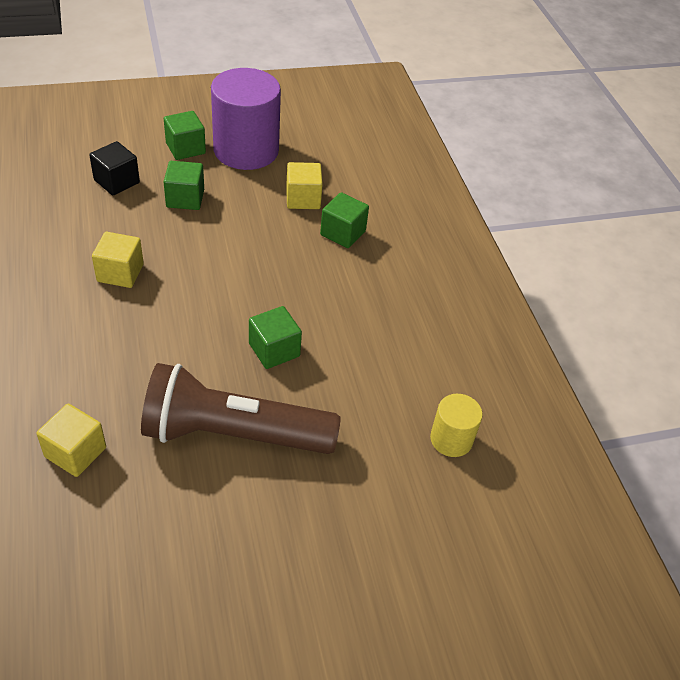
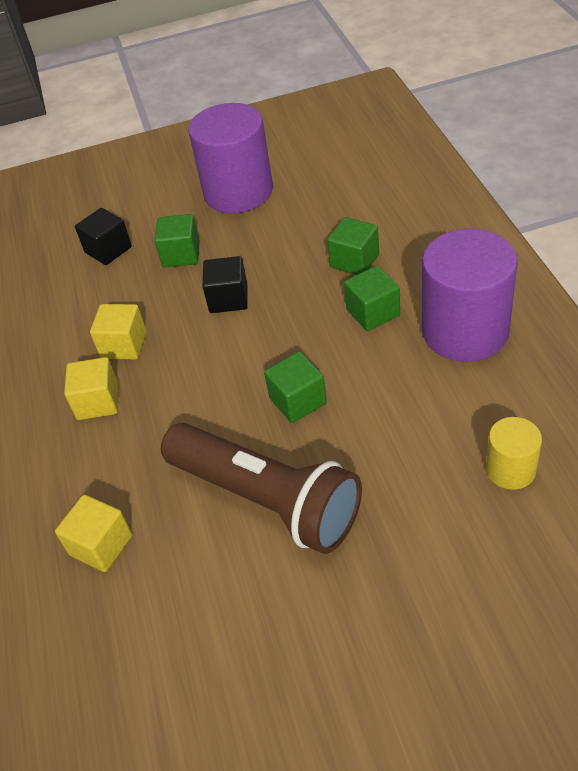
camera: 10 degrees right, 0 degrees up
(185, 148) = (175, 202): green cube -> green cube (373, 313)
(223, 247) = (228, 299): none -> black cube
(233, 434) = (266, 500): brown flashlight -> brown flashlight turned 150 degrees counterclockwise
(303, 199) = (306, 232): yellow cube -> yellow cube (98, 402)
(430, 312) = (465, 331): none -> purple cylinder

